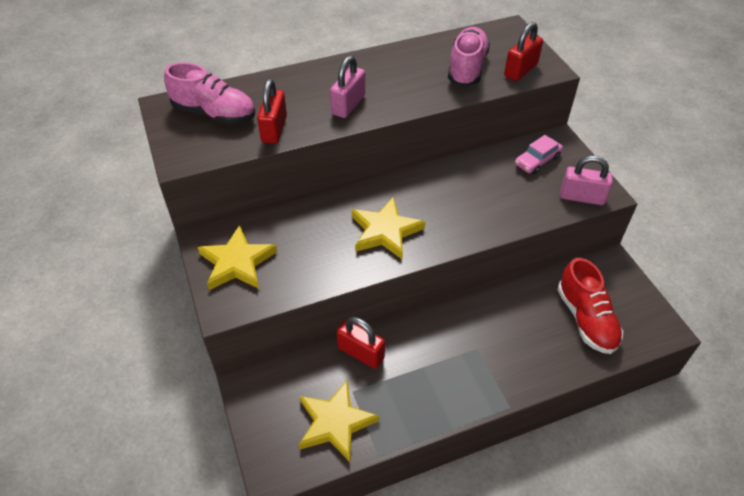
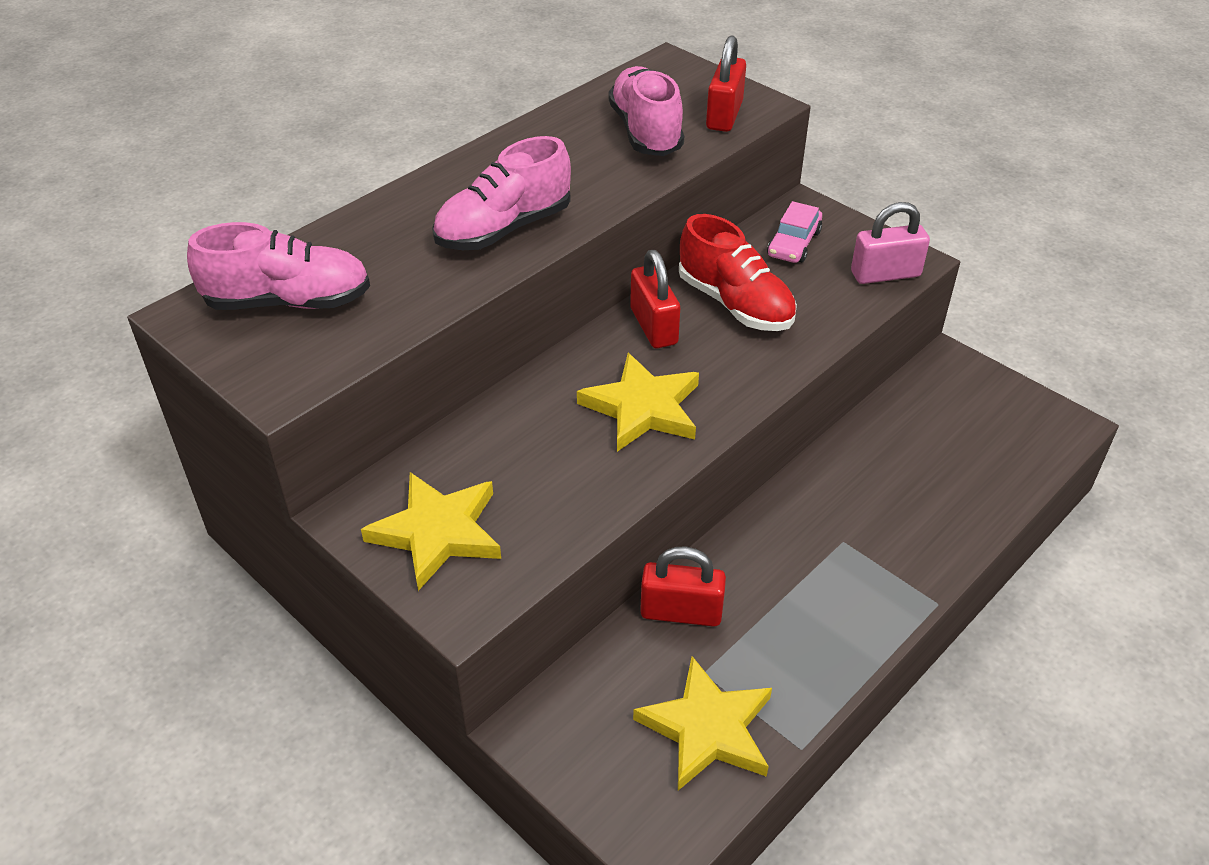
camera: 25 degrees left, 5 degrees down
(274, 129) = (409, 297): red padlock -> red padlock (653, 326)
(348, 105) = (504, 229): pink padlock -> pink shoe
(586, 319) = (962, 447): red shoe -> red shoe (735, 304)

